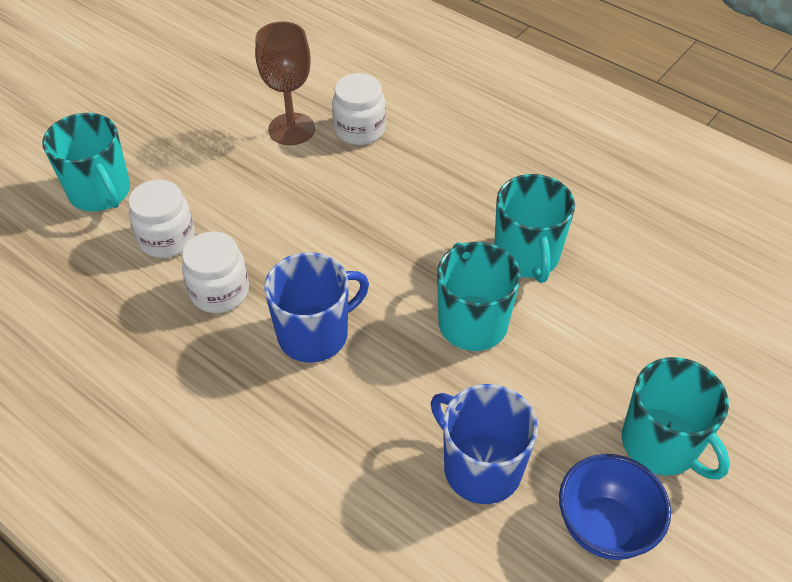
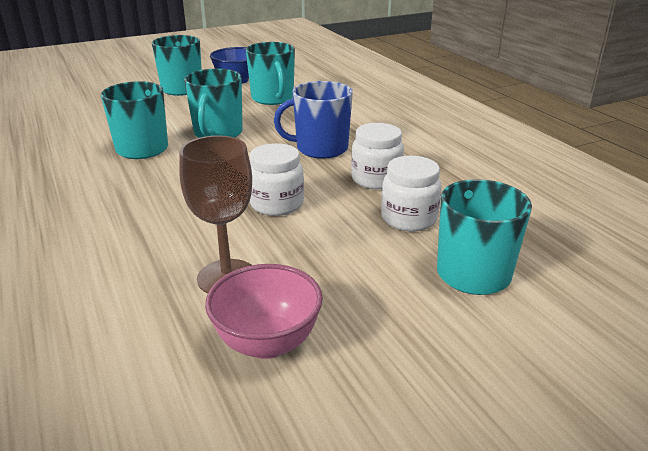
camera: 155 degrees left, 20 degrees down
(232, 96) = (267, 343): none -> pink bowl
(359, 130) = (158, 256): white jar -> white jar (277, 204)
(480, 468) = (273, 98): blue mug -> turquoise mug

